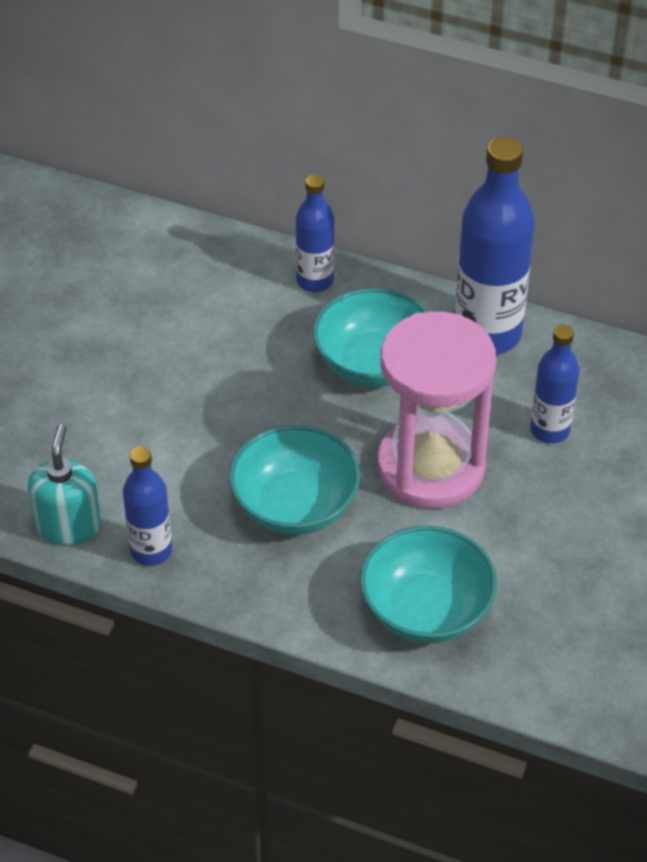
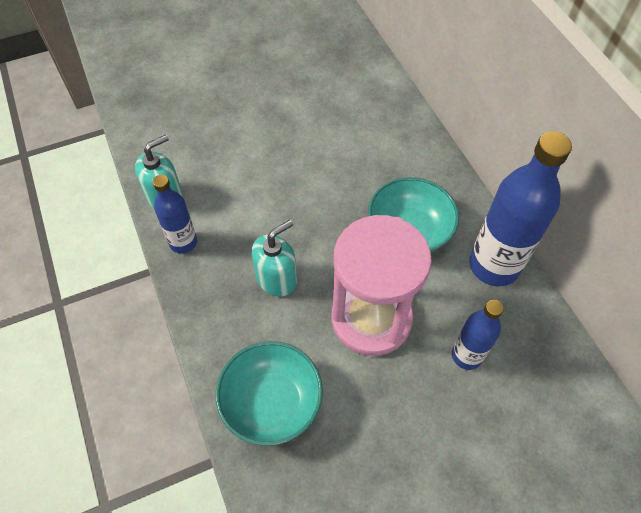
camera: 45 degrees right, 10 degrees up
(295, 505) = (276, 278): turquoise bowl -> turquoise soap dispenser
(315, 281) = (430, 162): blue bottle -> none

